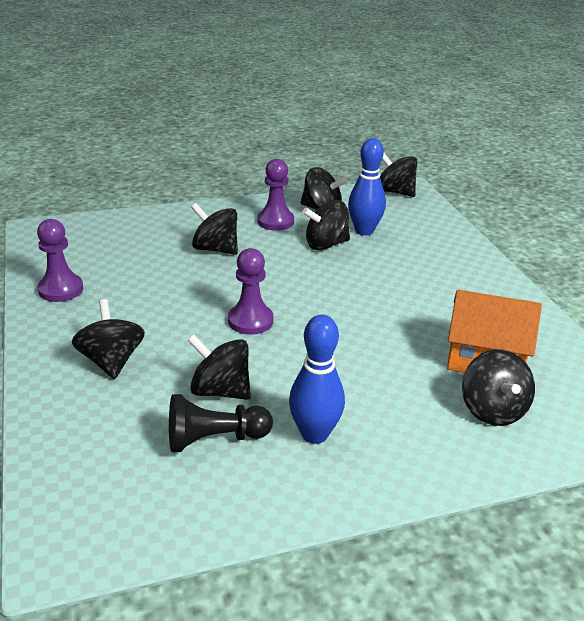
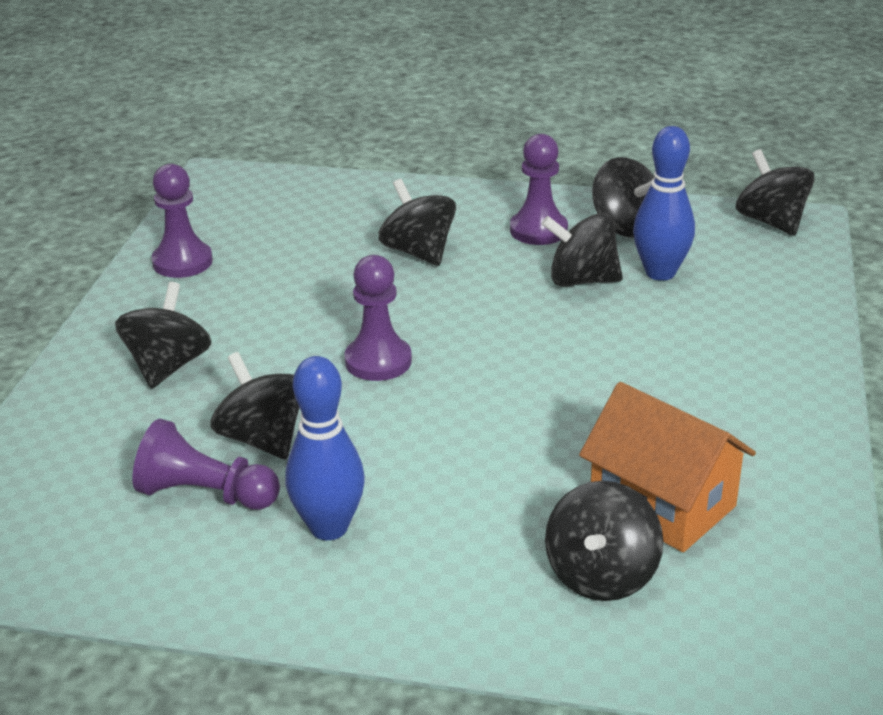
camera: 30 degrees right, 0 degrees up
(214, 439) = (205, 494): black pawn -> purple pawn

